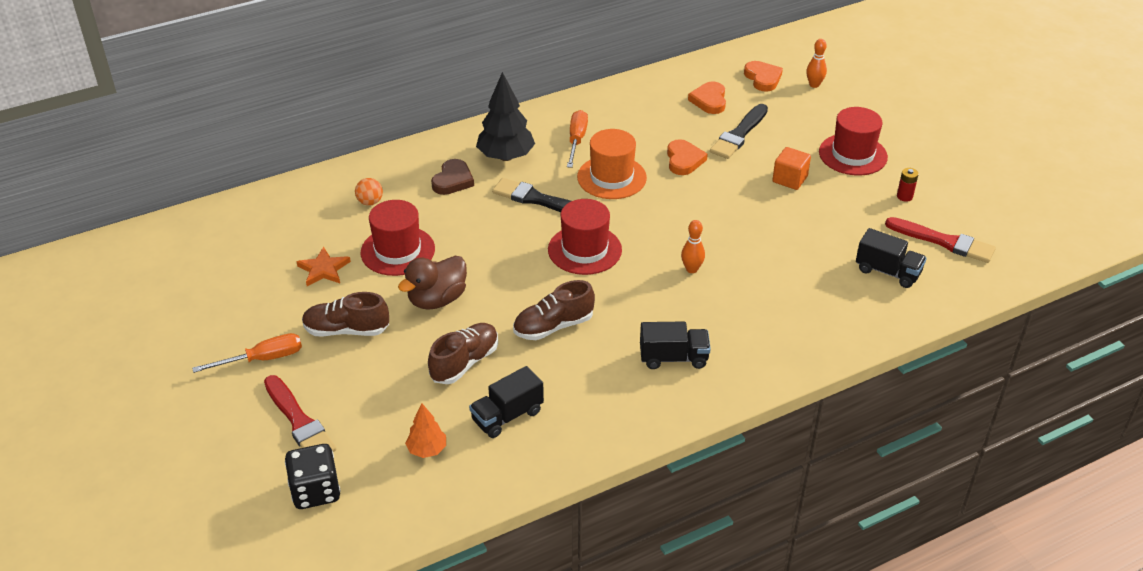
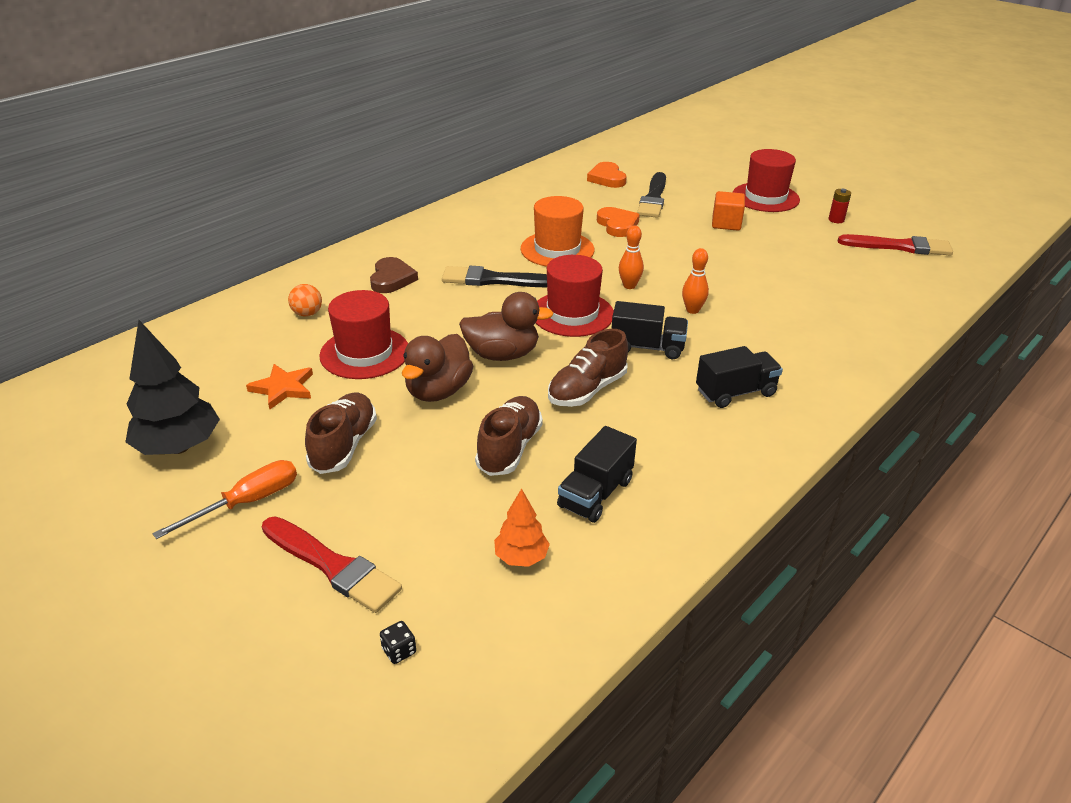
camera: 20 degrees left, 5 degrees down
(315, 491) = (399, 651): black dice -> black dice, size x0.42
(346, 330) = (344, 445): brown shoe -> brown shoe turned 120 degrees clockwise
(504, 277) = (502, 354): none -> brown duck
(506, 157) = (437, 250): black tree -> black tree (179, 447)
(576, 140) = (501, 226): orange screwdriver -> none
(763, 78) = (642, 157): orange heart -> none
(814, 85) = (690, 155): orange bowling pin -> orange bowling pin (629, 286)
(887, 271) = (873, 278): black truck -> black truck (647, 347)

